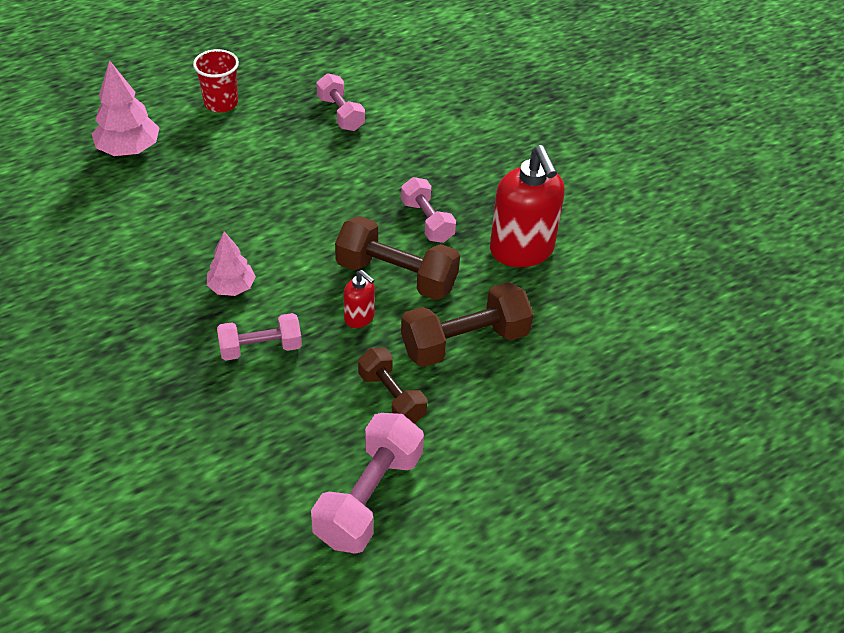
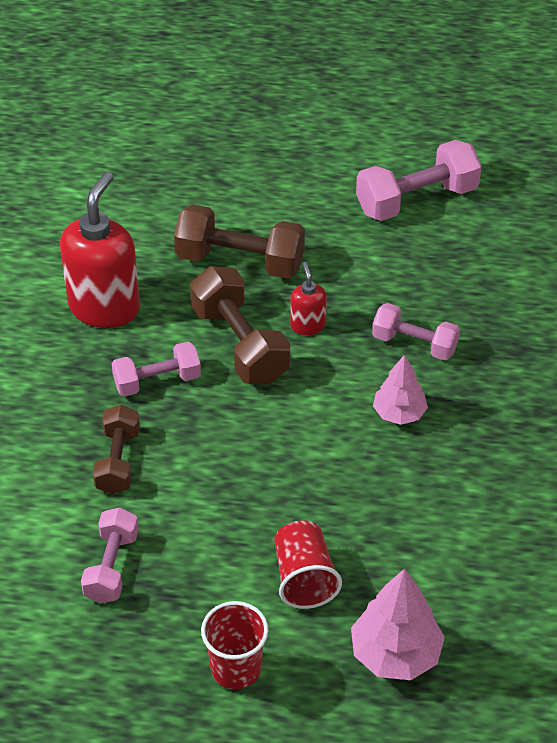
camera: 140 degrees left, 0 degrees up
(217, 160) = (304, 578): none -> red cup
(391, 397) = (339, 252): brown dumbbell -> brown dumbbell (118, 461)
(427, 221) = (157, 381): pink dumbbell -> pink dumbbell turned 60 degrees clockwise

